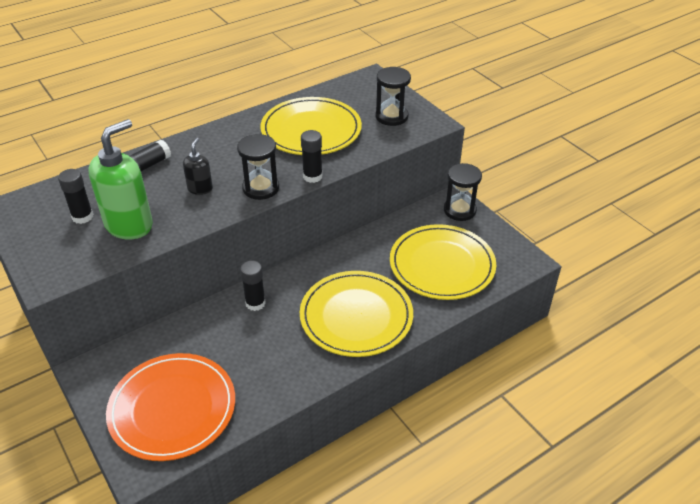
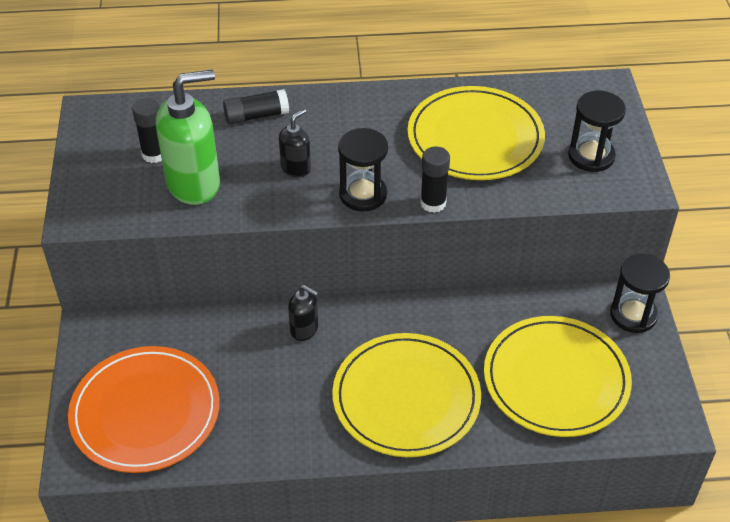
camera: 30 degrees right, 5 degrees up
(255, 303) = (304, 329): black glue stick -> black soap dispenser

